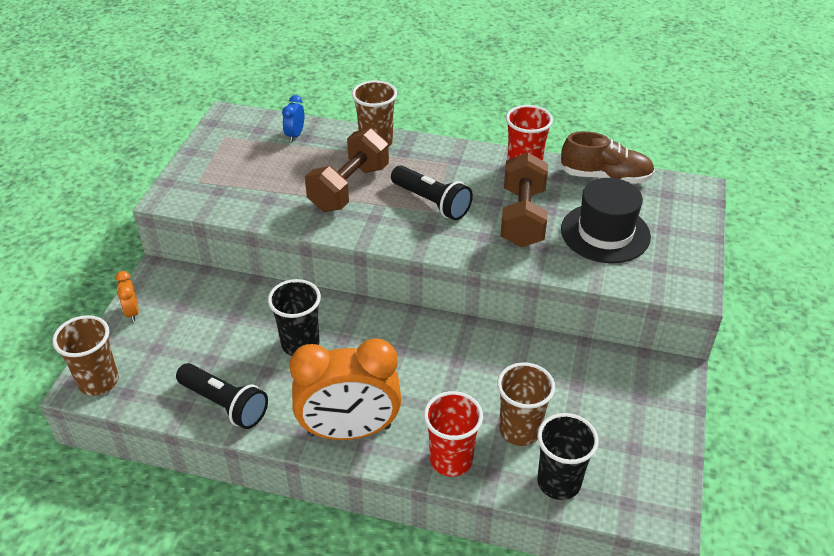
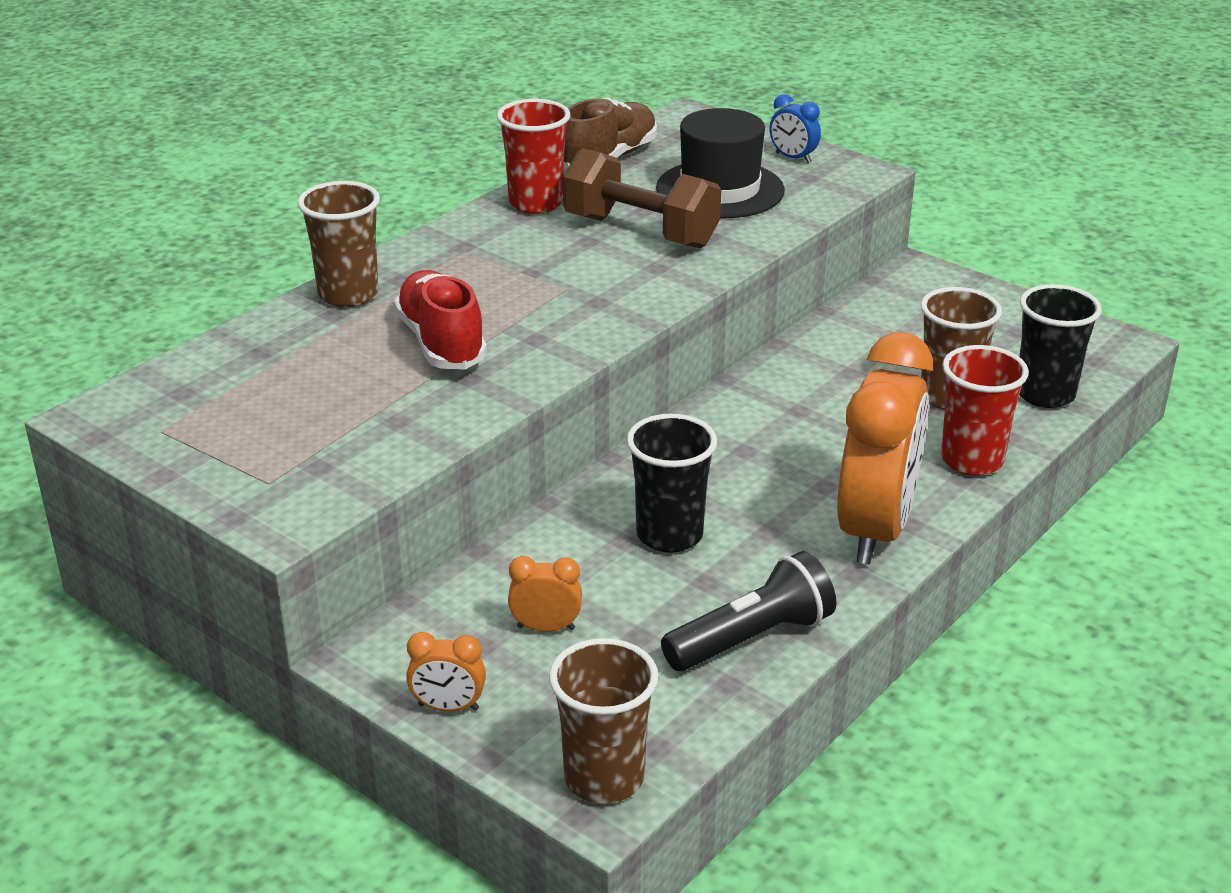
camera: 65 degrees left, 10 degrees down
(202, 324) = (546, 628): none -> orange clock
(295, 135) = (242, 360): blue clock -> blue clock (793, 158)
(349, 188) = (441, 342): brown dumbbell -> red shoe
(432, 203) = (545, 286): black flashlight -> none

